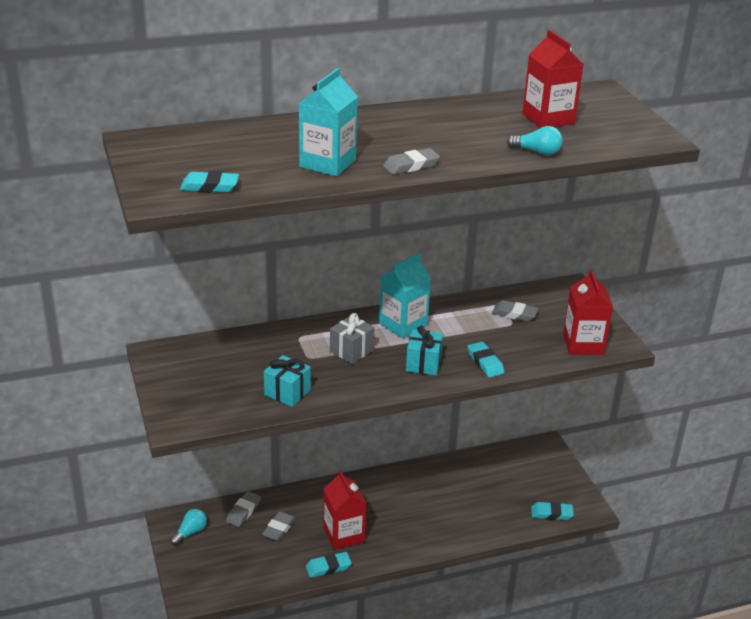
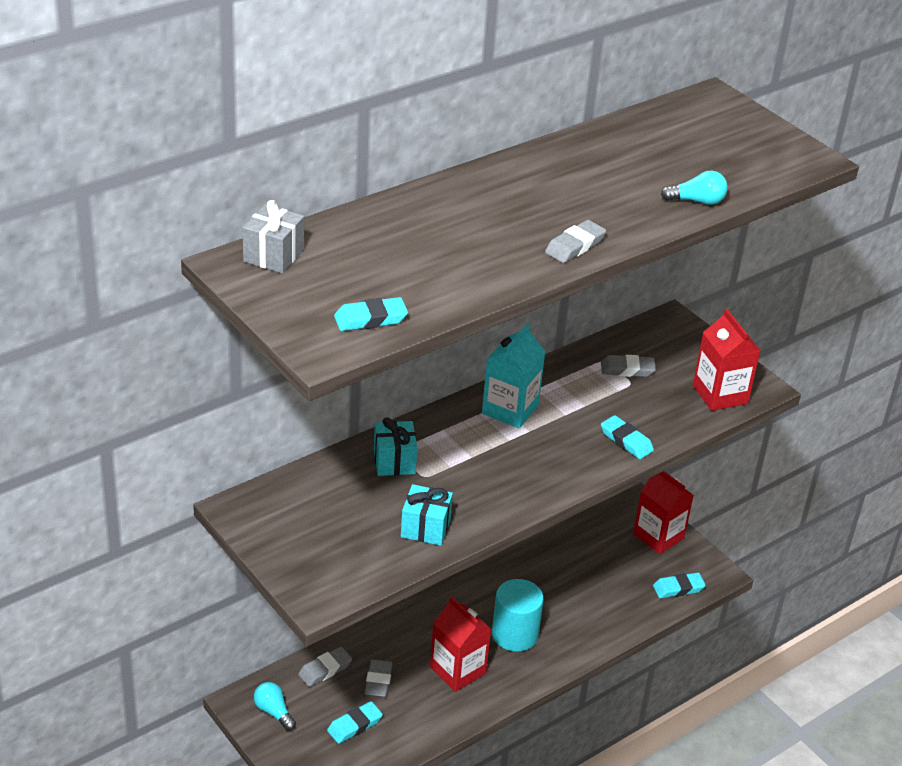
camera: 20 degrees left, 5 degrees up
(190, 532) = (273, 712): turquoise light bulb -> turquoise light bulb turned 60 degrees counterclockwise
(243, 511) = (325, 669): grey eraser -> grey eraser turned 45 degrees clockwise
(327, 163) = (481, 259): turquoise carton -> none
(328, 567) = (458, 715): turquoise eraser -> turquoise eraser (354, 725)
(351, 351) = (469, 457): grey gift -> grey gift (273, 256)
(401, 519) = (514, 634): none -> turquoise cylinder
(423, 364) = (559, 457): turquoise gift -> turquoise gift (394, 461)
(548, 119) = (680, 150): red carton -> red carton (658, 536)

